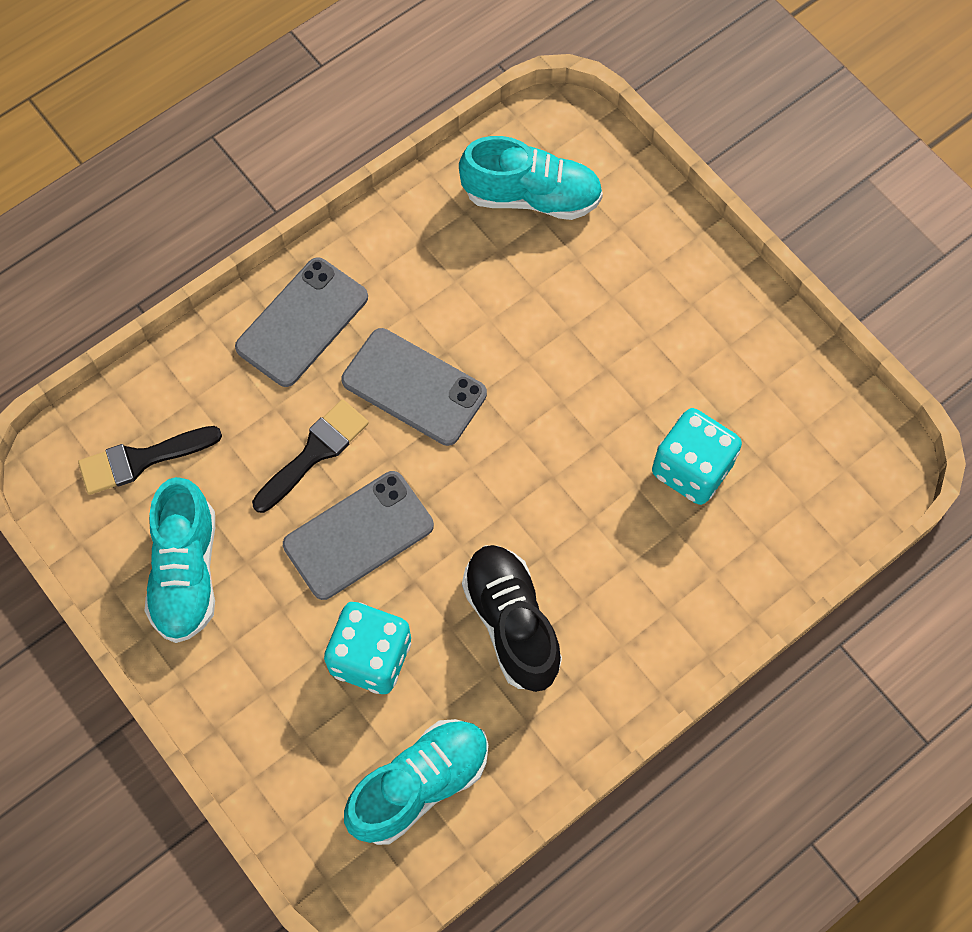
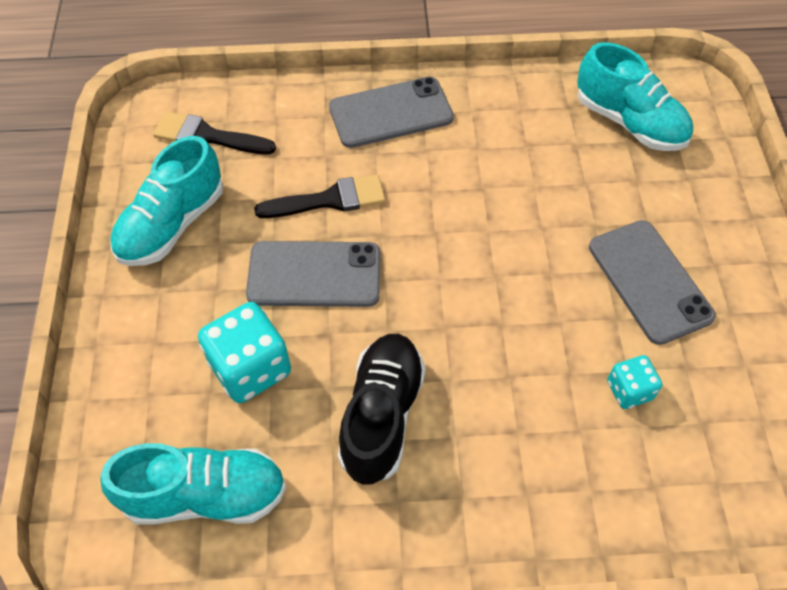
camera: 35 degrees right, 10 degrees down
(414, 387) = (439, 198): grey phone -> grey phone (649, 281)
(691, 469) = (629, 390): turquoise dice -> turquoise dice, size x0.56

